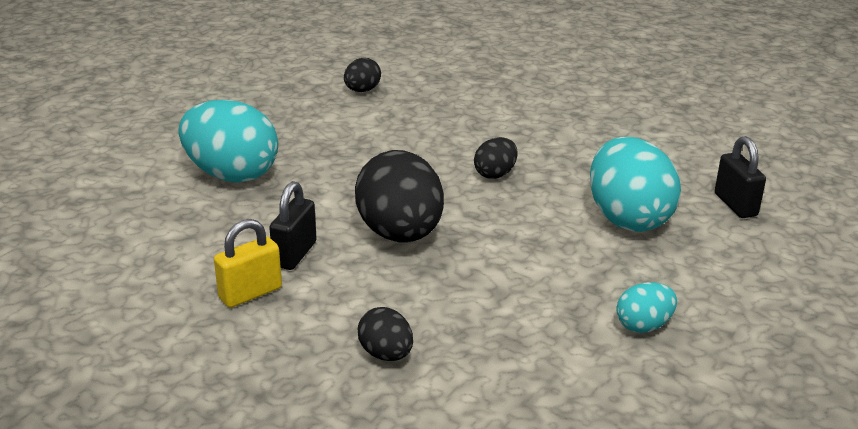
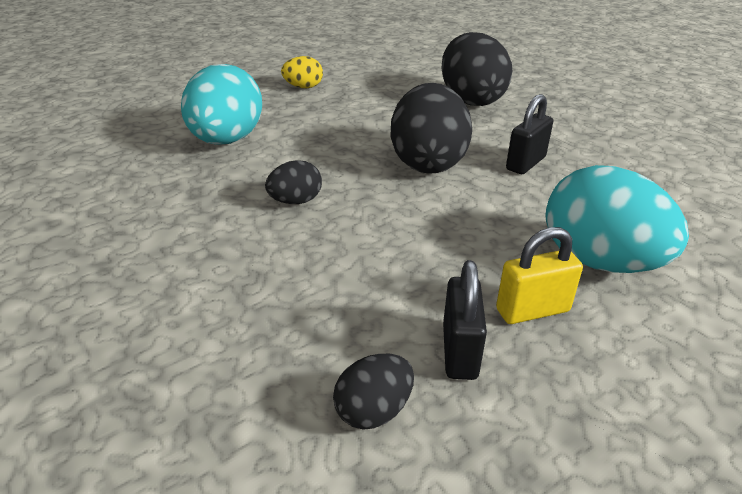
camera: 160 degrees left, 5 degrees up
(250, 293) = (563, 143): yellow padlock -> yellow padlock (532, 310)
(386, 354) = (471, 100): black egg -> black egg, size x2.02
(643, 326) = (303, 87): turquoise egg -> yellow egg
(735, 205) = (126, 134): black padlock -> black padlock (459, 351)

